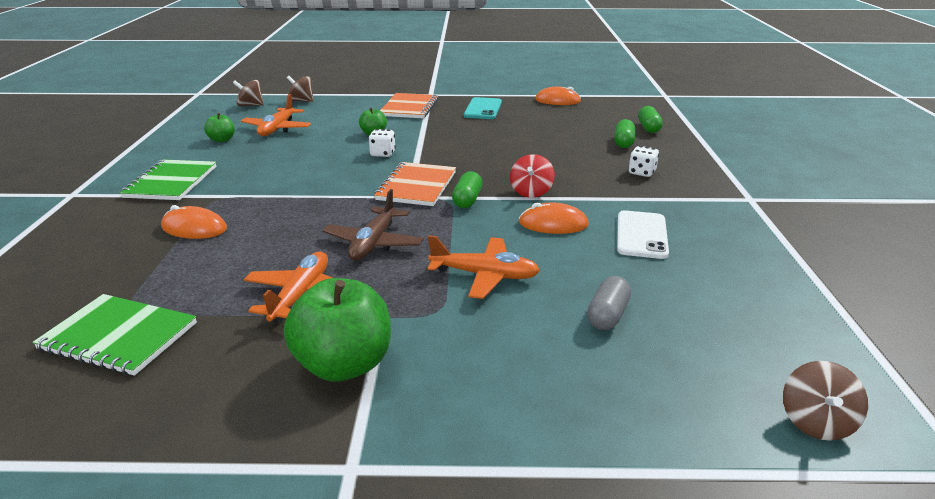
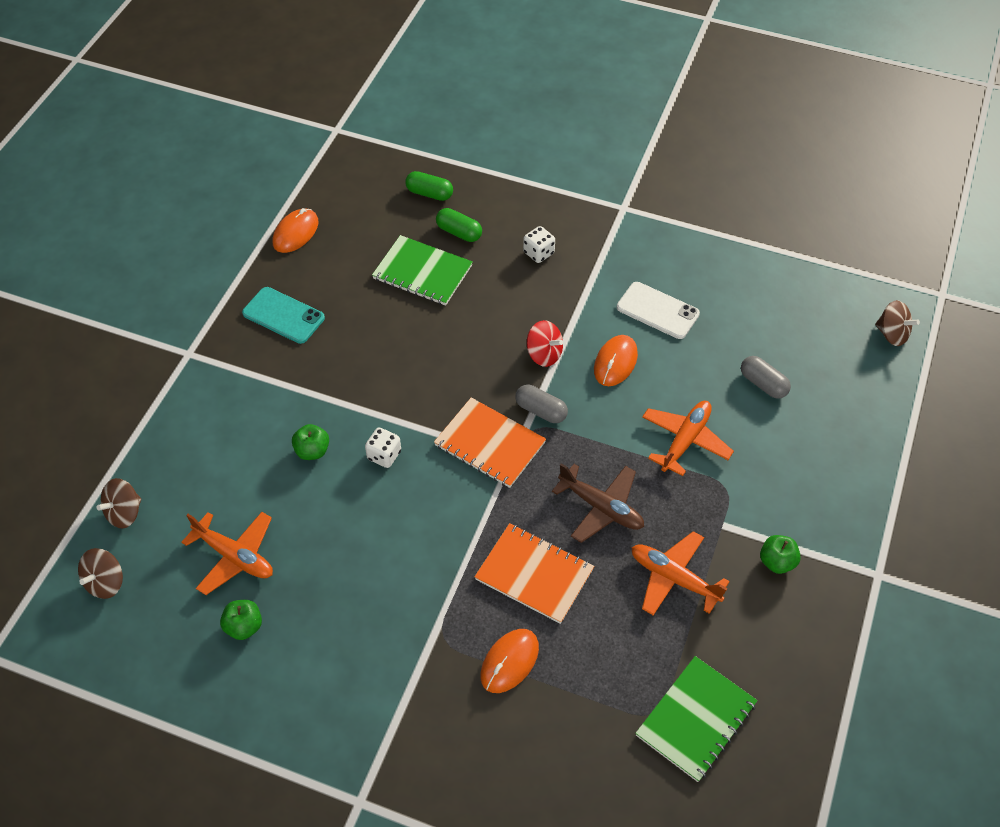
camera: 70 degrees left, 25 degrees up
(171, 182) = (370, 687): green notebook -> green notebook (422, 272)
(344, 364) = (777, 562): green apple -> green apple, size x0.51
(409, 108) = (232, 391): orange notebook -> orange notebook (534, 574)
(467, 200) = (541, 411): green capsule -> grey capsule

